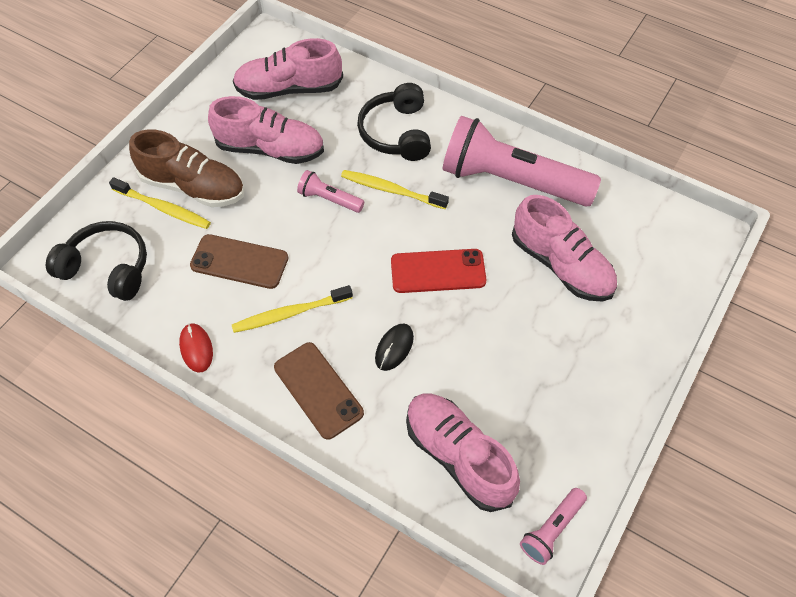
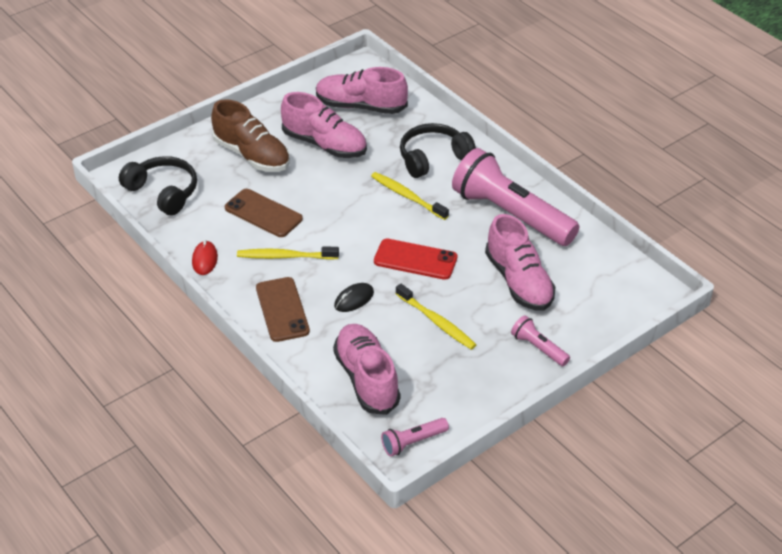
camera: 20 degrees right, 15 degrees down
(163, 208) = (222, 164): yellow toothbrush -> yellow toothbrush (436, 322)
(329, 199) = (354, 190): pink flashlight -> pink flashlight (538, 348)
(396, 133) = (433, 158): black headphones -> black headphones turned 45 degrees clockwise

